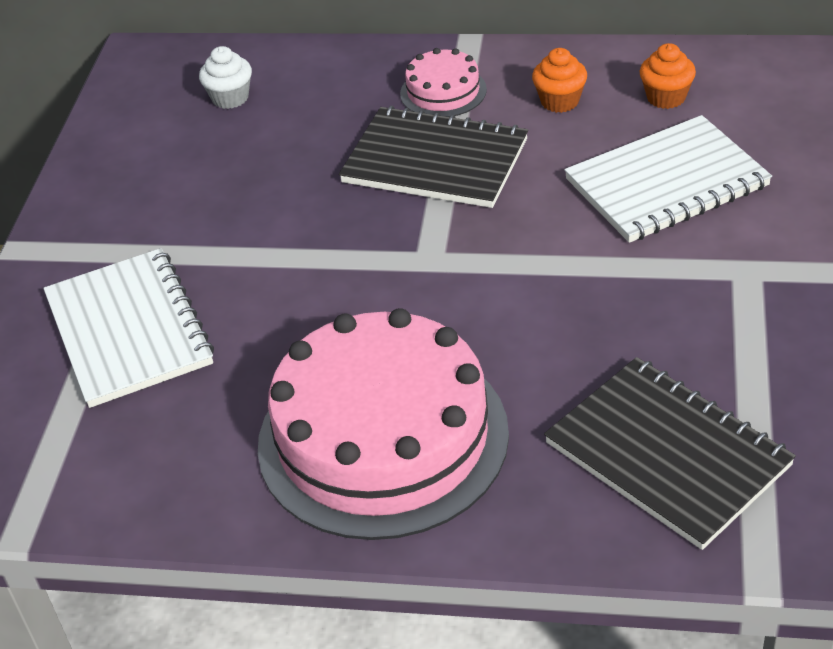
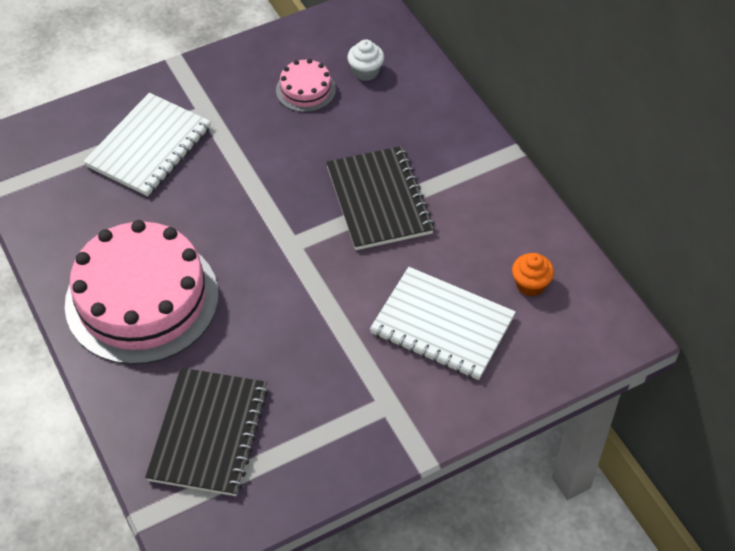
camera: 50 degrees right, 10 degrees up
(443, 91) = (448, 168): pink cake -> pink cake (305, 90)
(559, 101) = (483, 231): orange cupcake -> none

